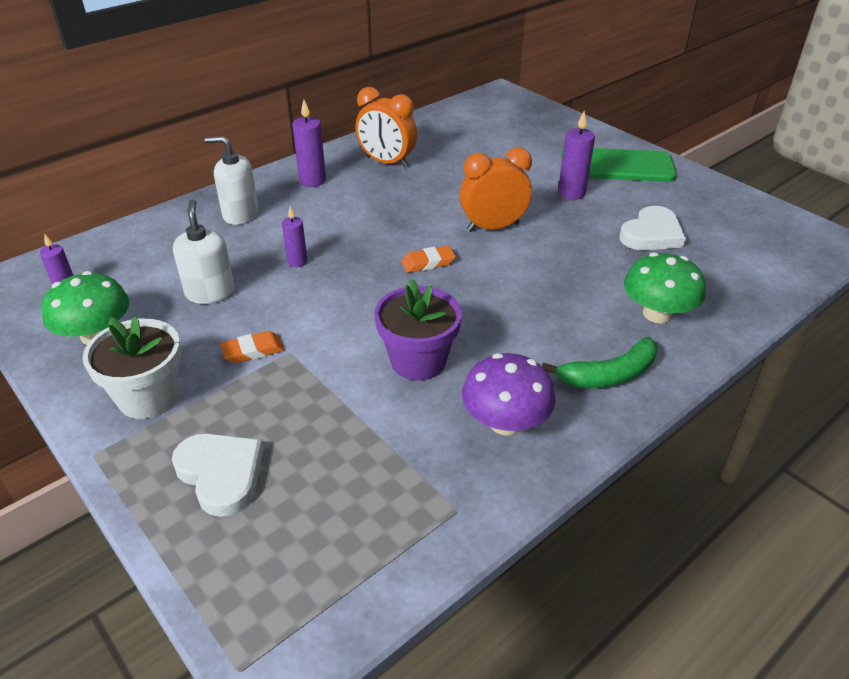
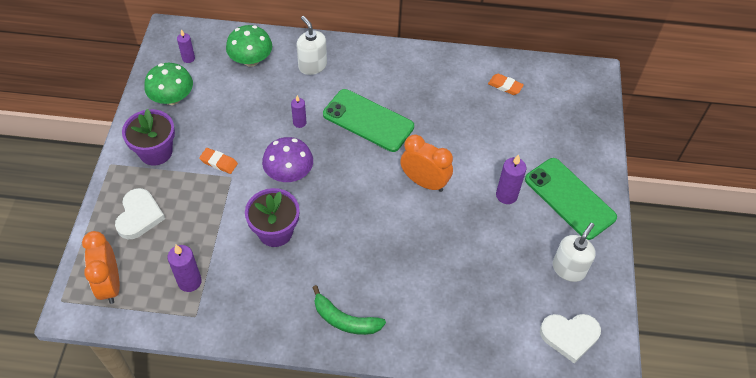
camera: 45 degrees right, 15 degrees up
(148, 397) = (156, 152): white flower pot -> purple flower pot
(210, 292) = (241, 110): white soap dispenser -> white soap dispenser (568, 268)
(312, 180) = (377, 68): purple candle -> purple candle (189, 281)
(367, 219) = (368, 121): none -> green phone
(387, 162) = (435, 84): orange clock -> orange clock (110, 284)
(428, 263) = (358, 177): orange eraser -> orange eraser (505, 86)
(505, 422) = (266, 297): purple mushroom -> purple mushroom (289, 173)
(652, 234) = (505, 264): white heart -> white heart (569, 336)
(657, 314) = (422, 312): green mushroom -> green mushroom (251, 60)

